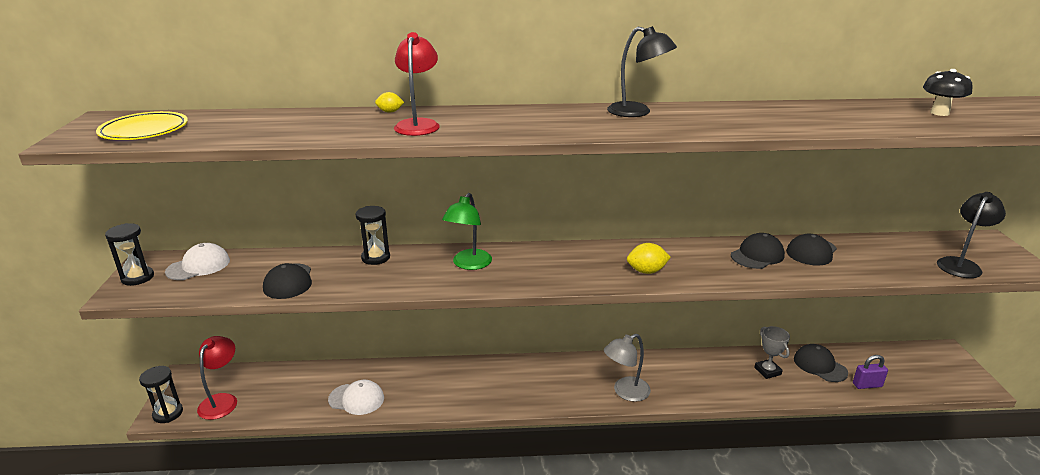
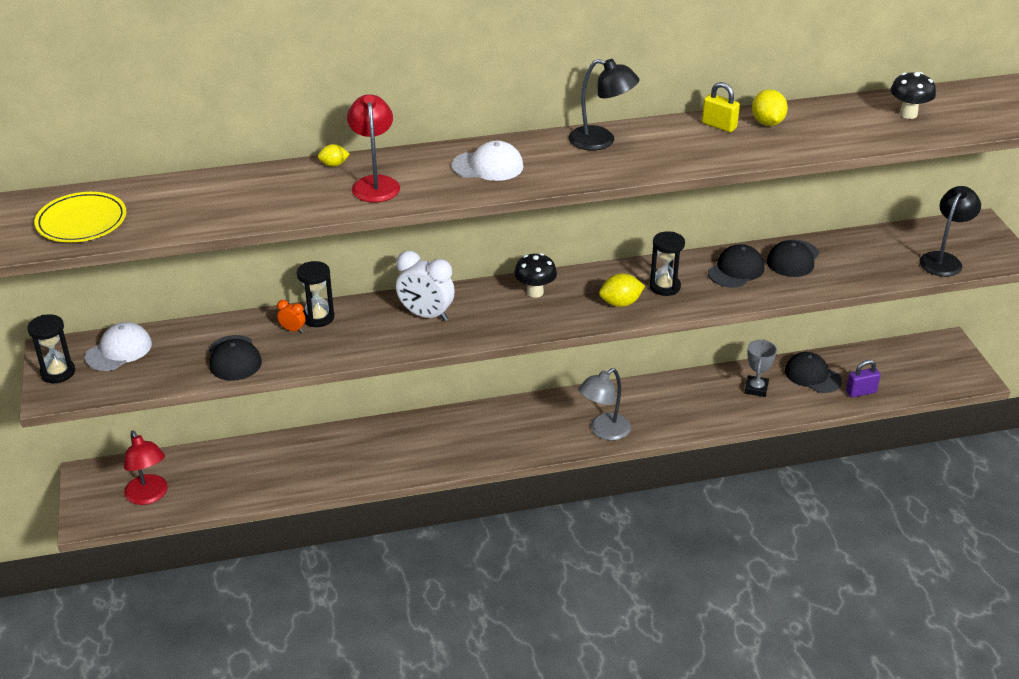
camera: 10 degrees left, 10 degrees up
(168, 413) = (93, 517): black hourglass -> black hourglass (664, 287)
(222, 400) = (149, 496): red lamp -> red lamp turned 150 degrees clockwise
(350, 264) = (293, 330): none -> orange clock
(356, 399) = (305, 475): white cap -> white cap (488, 166)
(469, 264) = (426, 315): green lamp -> white clock
(570, 256) = (535, 292): none -> black mushroom
(751, 109) = (719, 126): none -> yellow padlock
(767, 371) = (756, 388): grey trophy -> grey trophy turned 45 degrees clockwise
(798, 110) = (767, 123): none -> yellow lemon

